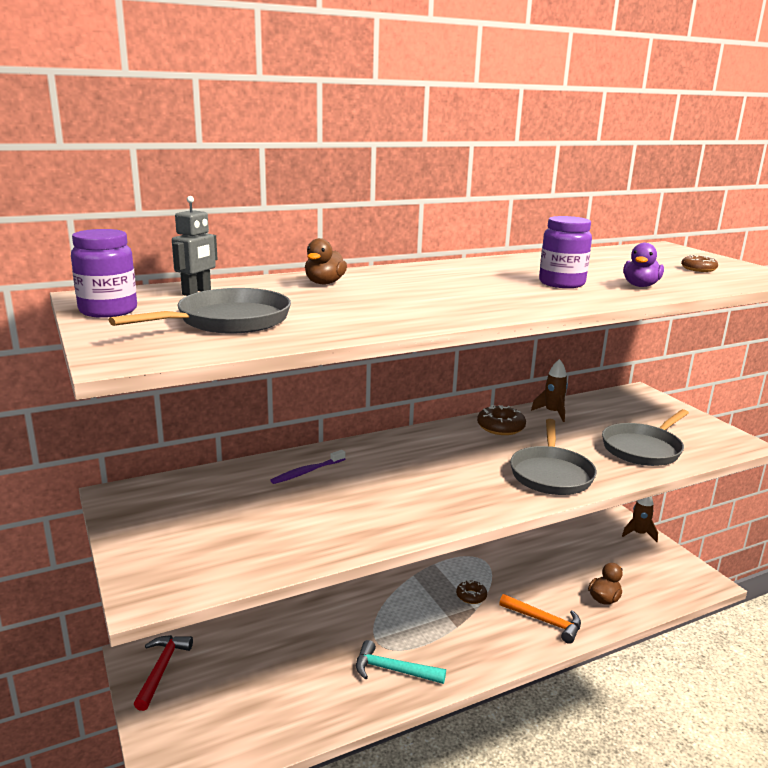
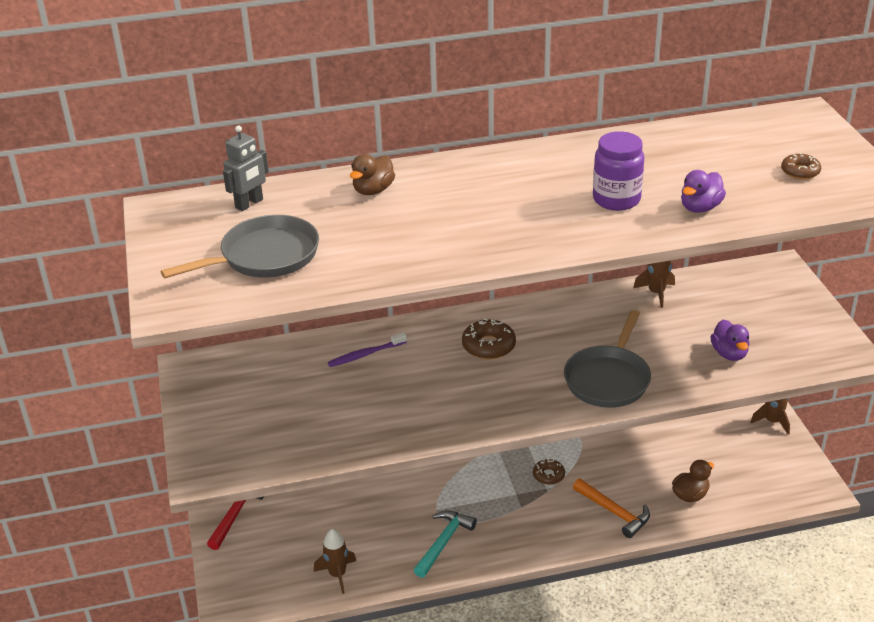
camera: 15 degrees right, 15 degrees up
(108, 311) = (168, 234): purple jar -> none
(288, 719) = (337, 575): none -> brown rocket
(393, 670) = (444, 542): turquoise hammer -> turquoise hammer turned 90 degrees clockwise
(500, 427) = (587, 310): brown donut -> brown donut (488, 346)
(643, 448) = (729, 354): grey pan -> purple duck

